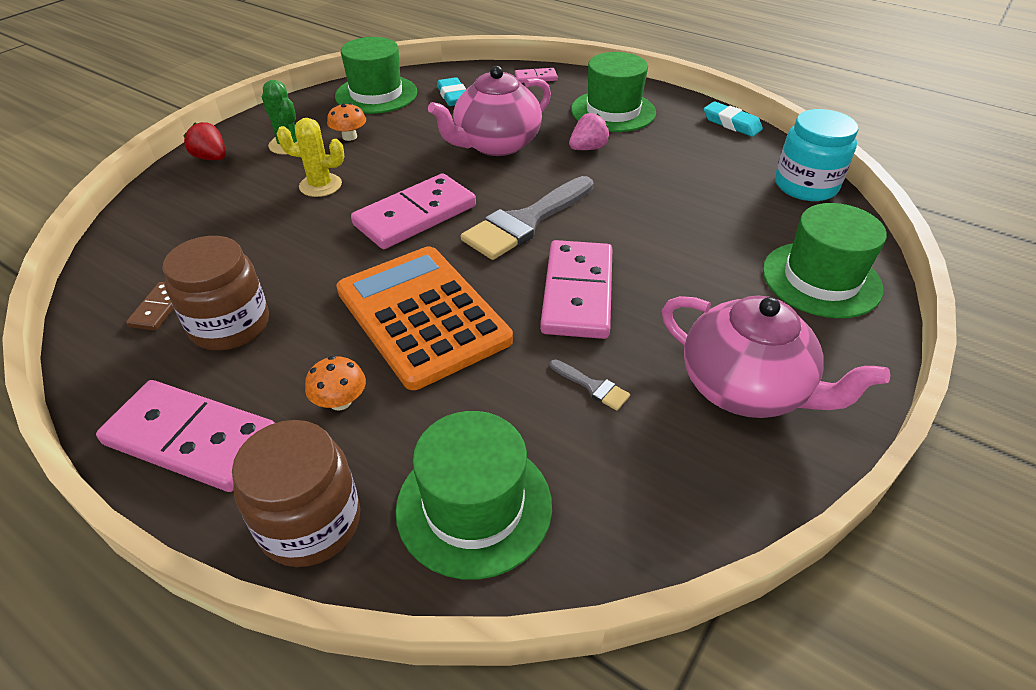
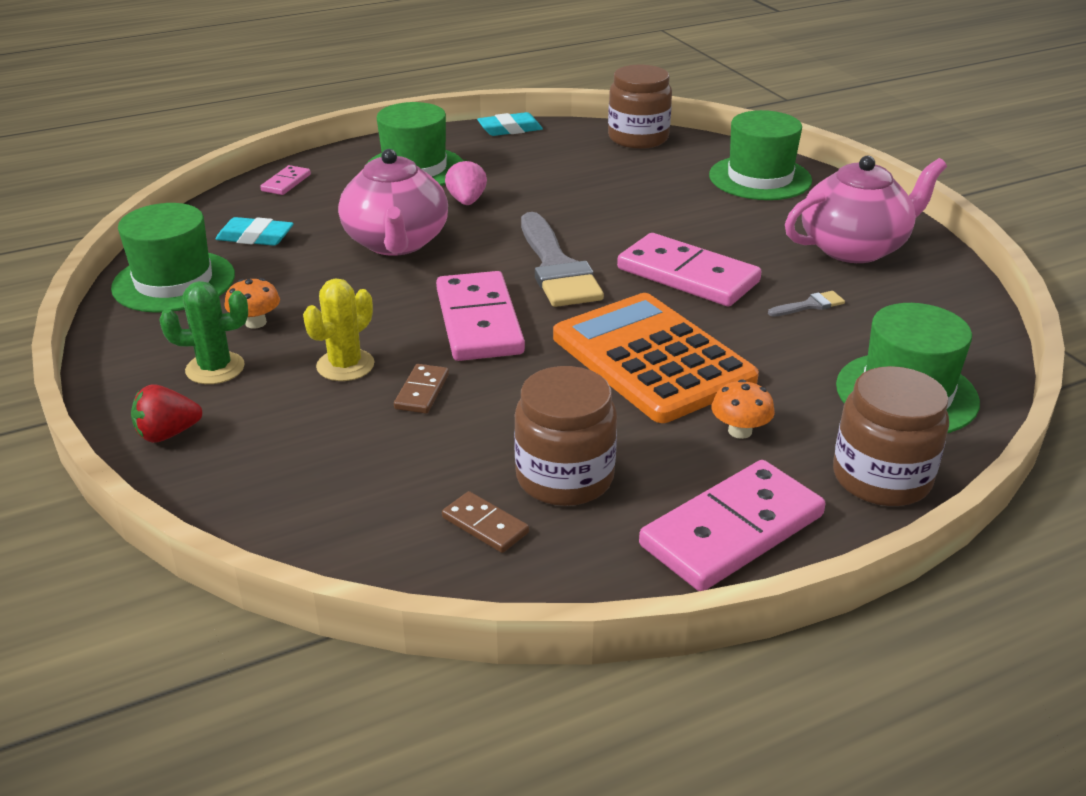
camera: 60 degrees left, 10 degrees down
(307, 225) = (422, 391): none -> brown domino
(422, 316) = (652, 359): orange calculator -> orange calculator turned 60 degrees clockwise
(805, 185) = (638, 138): turquoise jar -> brown jar

